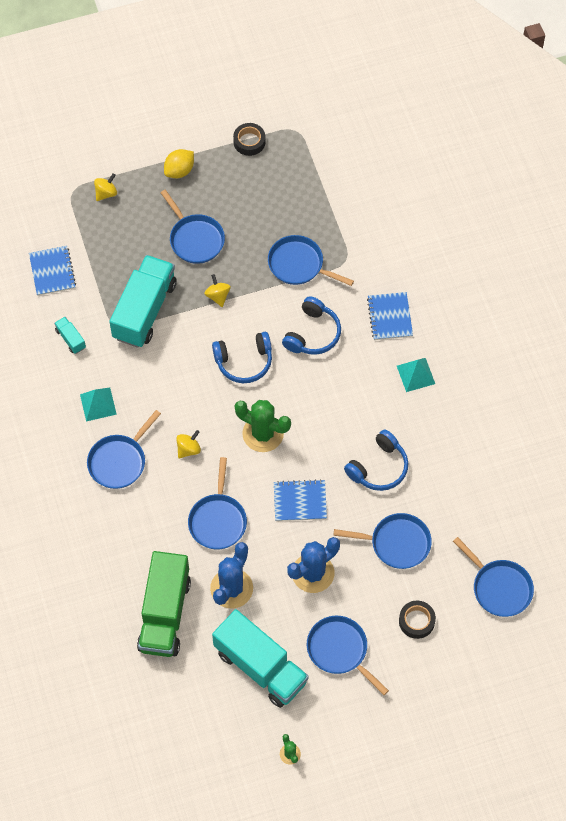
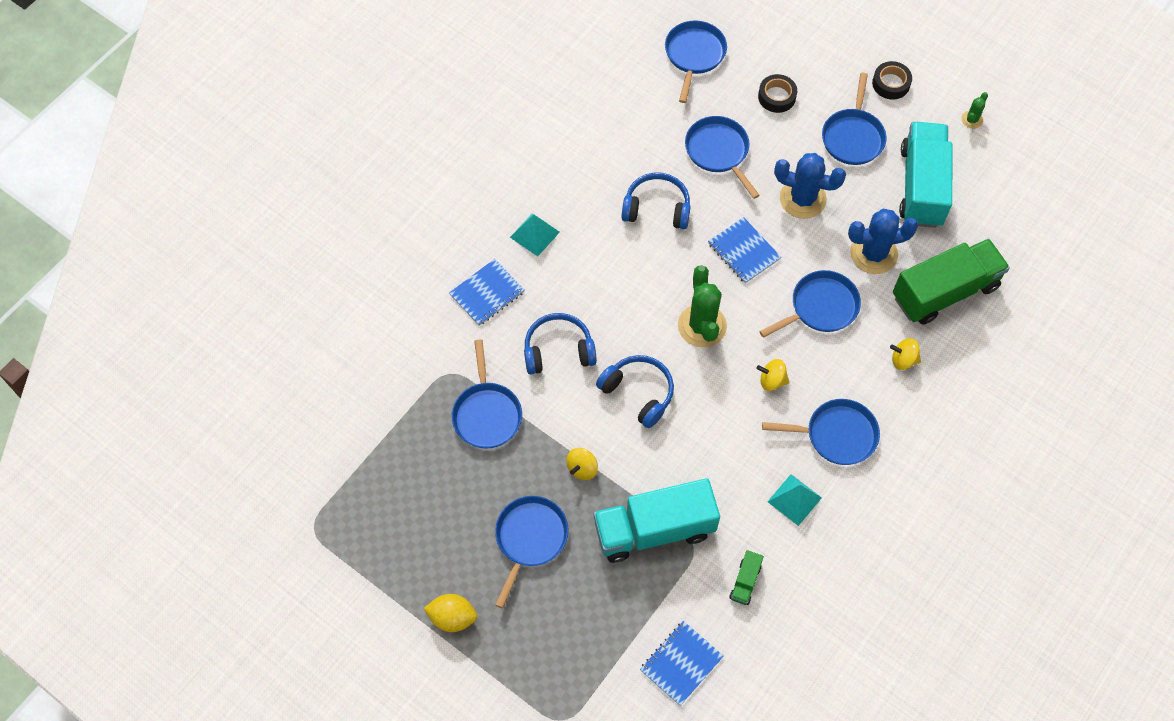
camera: 125 degrees left, 0 degrees up
(70, 339) = (745, 582): turquoise truck -> green truck
(106, 193) = (539, 679): yellow spinning top -> yellow spinning top (903, 360)
(249, 142) = (362, 567): black tape -> black tape (891, 84)

